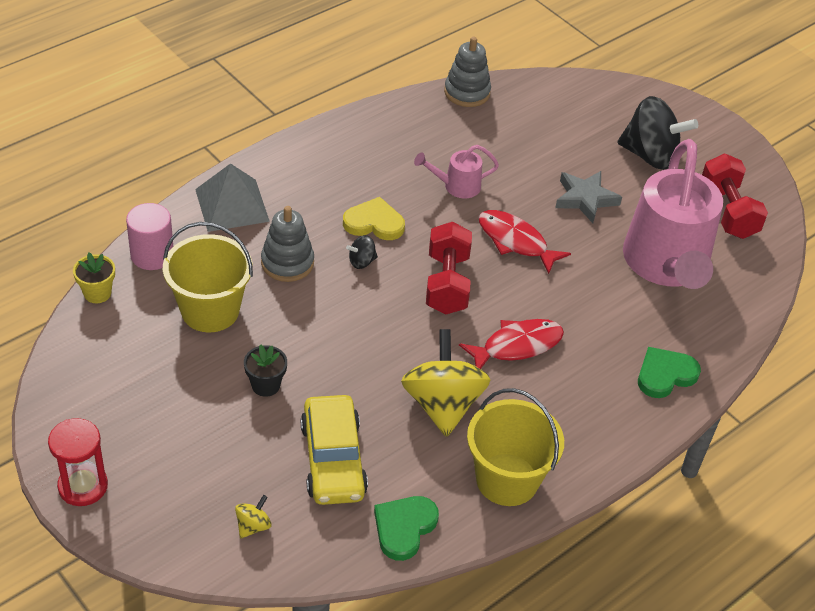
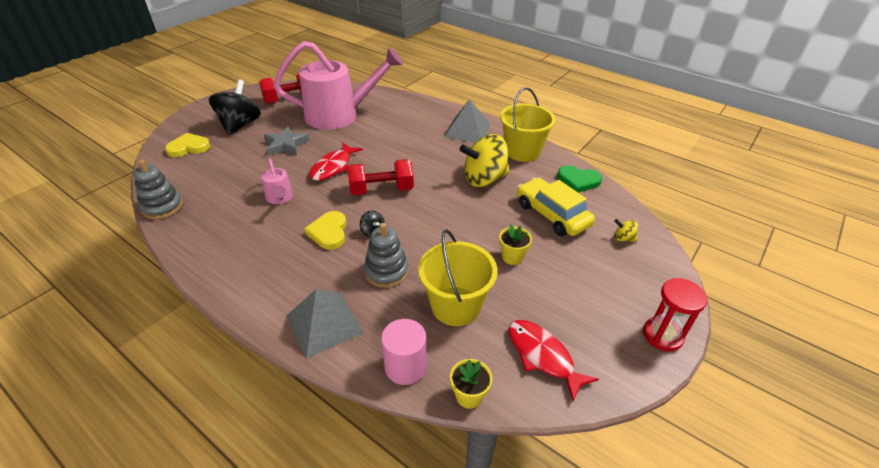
camera: 100 degrees left, 5 degrees down
(265, 385) = (512, 257): black flower pot -> yellow flower pot
(333, 460) = (552, 214): yellow car -> yellow car turned 105 degrees counterclockwise
(517, 346) = (424, 158): red fish -> red fish (543, 356)
(590, 422) = (467, 130): none -> grey pyramid
(596, 109) = (188, 147): none -> yellow heart
(665, 375) = (423, 112): green heart -> none

